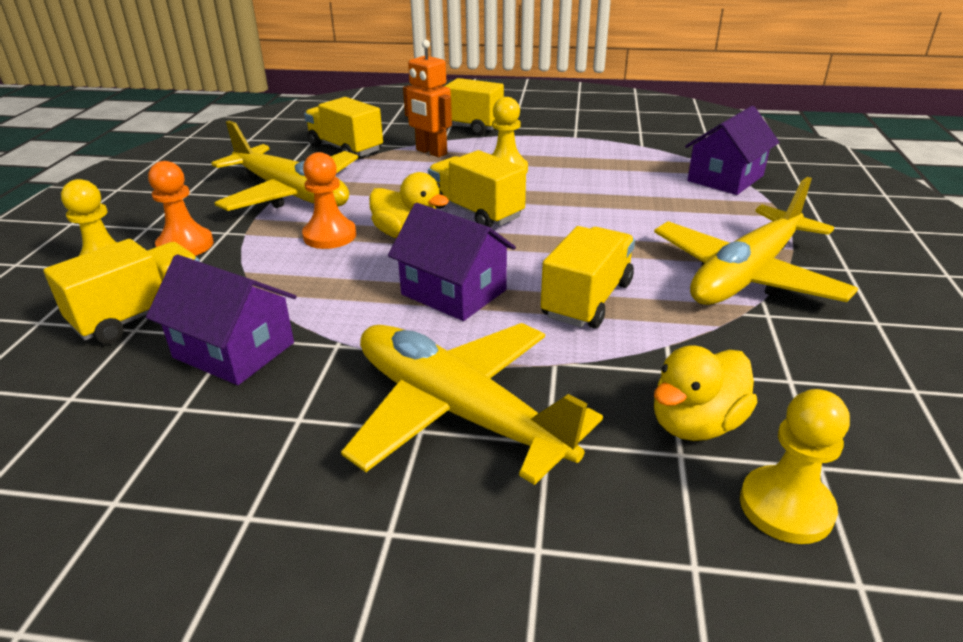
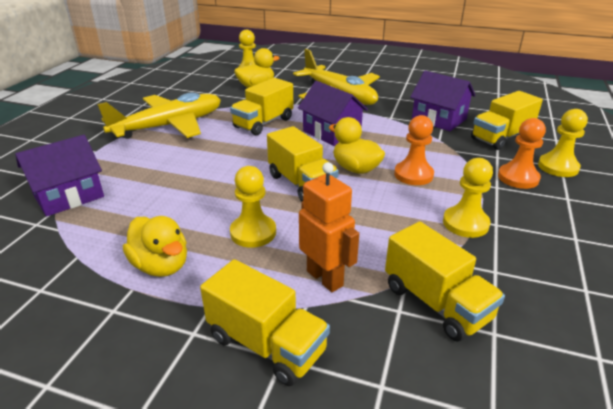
camera: 170 degrees left, 0 degrees up
(292, 194) = (465, 223): yellow plane -> yellow pawn
(567, 147) = (161, 265): none -> yellow duck

